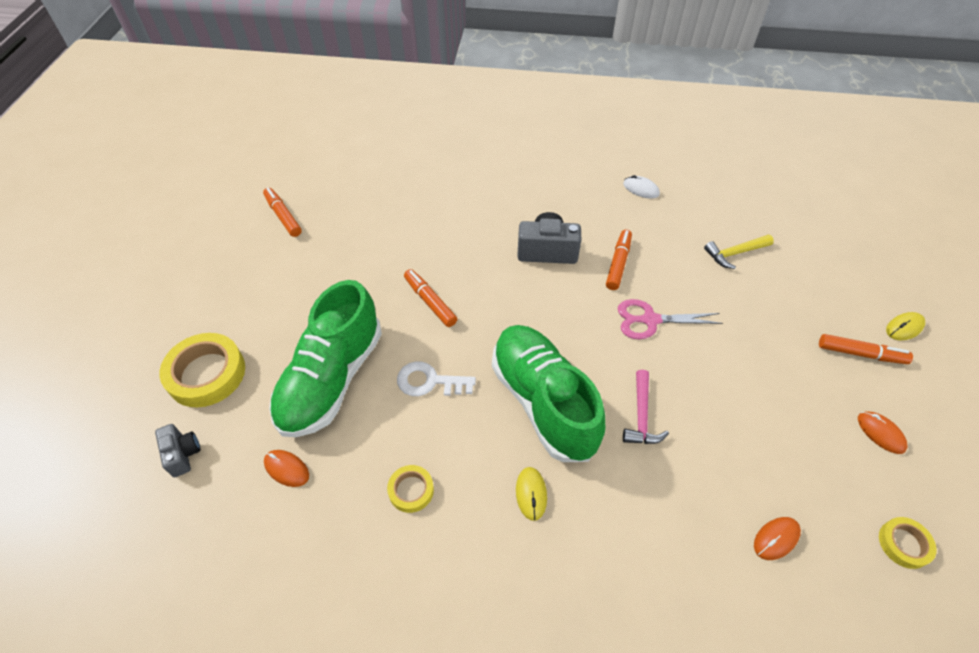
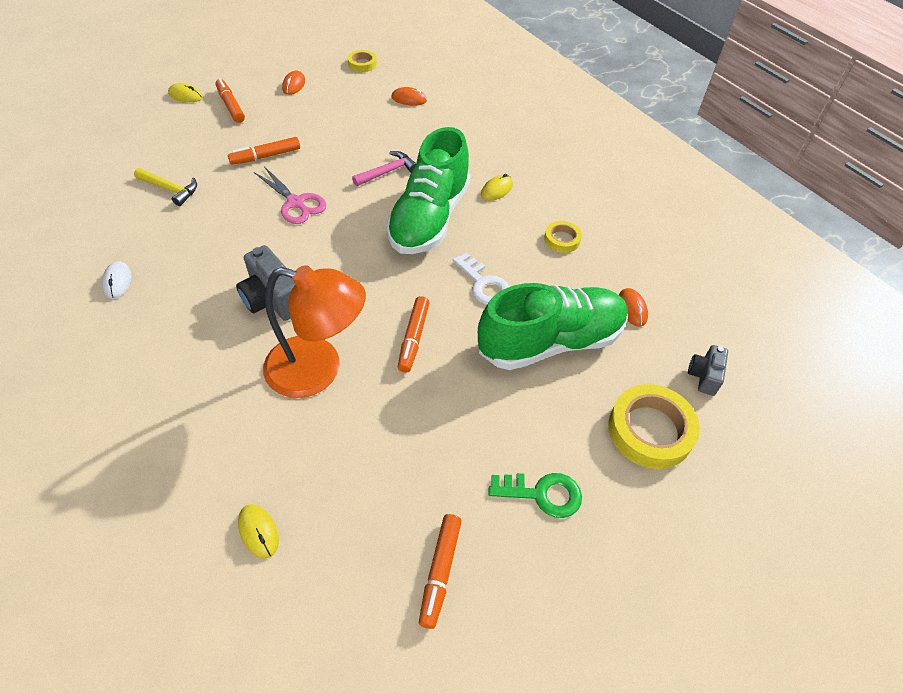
camera: 135 degrees left, 0 degrees up
(256, 284) = (542, 494): none -> green key
(389, 169) = (258, 531): none -> yellow mouse
(460, 240) = (318, 370): none -> orange lamp
(618, 264) = (247, 247): orange marker -> orange marker (266, 156)

